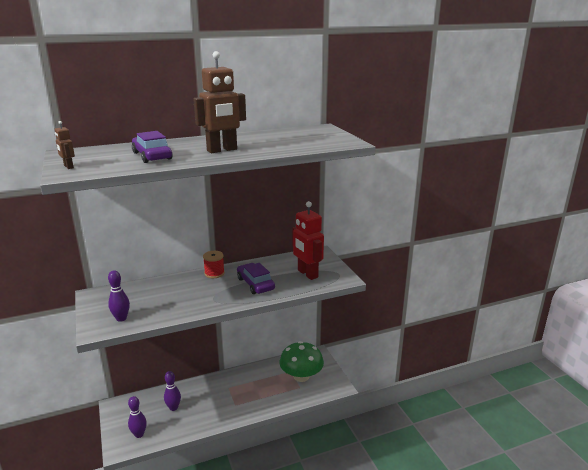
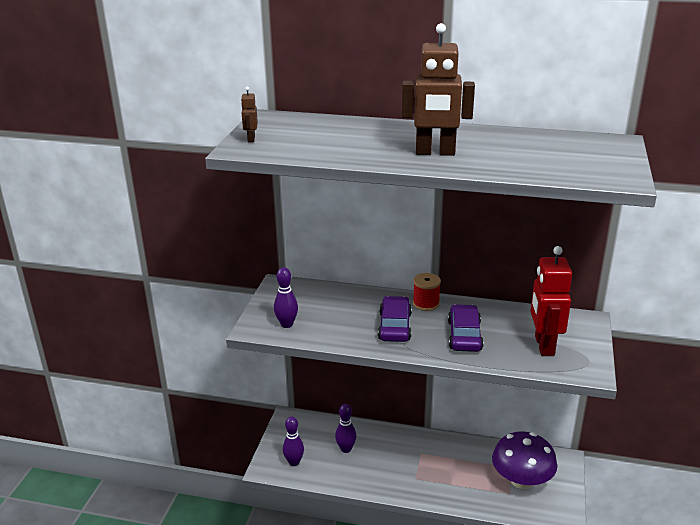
camera: 35 degrees right, 5 degrees up
(152, 156) = (347, 143): purple car -> purple car (395, 326)
(301, 376) = (521, 480): green mushroom -> purple mushroom

